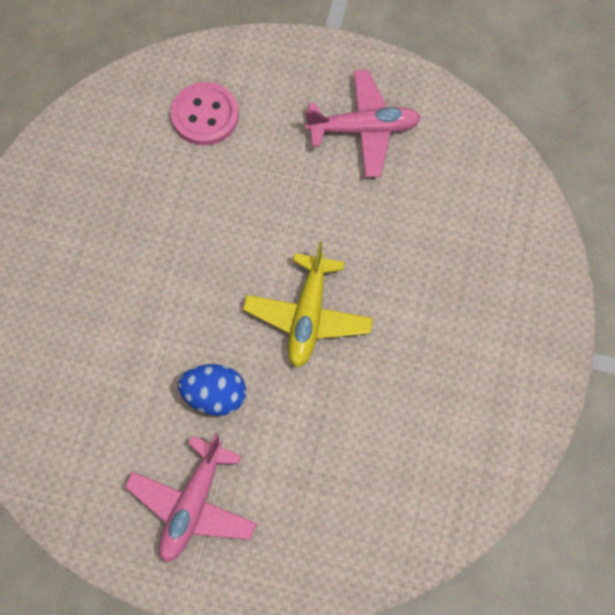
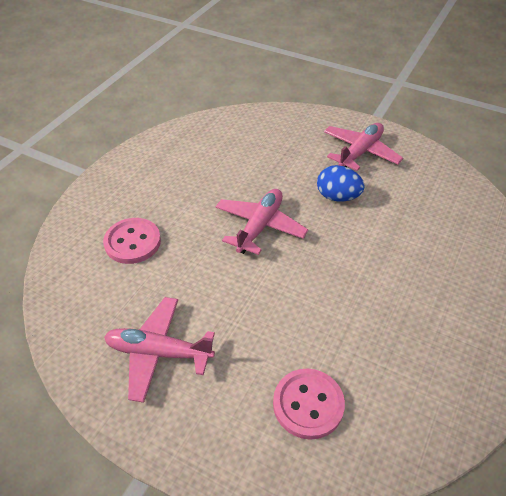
camera: 165 degrees left, 20 degrees down
(308, 316) = (260, 226): yellow plane -> pink plane
(457, 252) = (132, 242): none -> pink button

